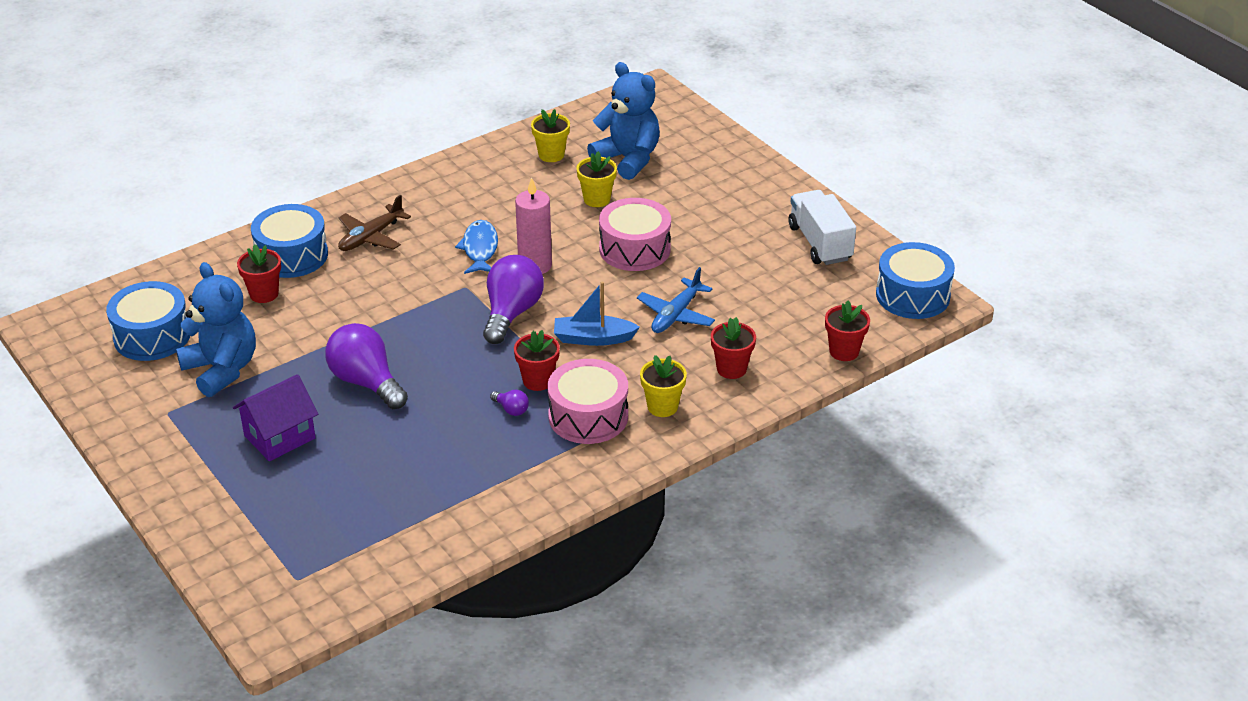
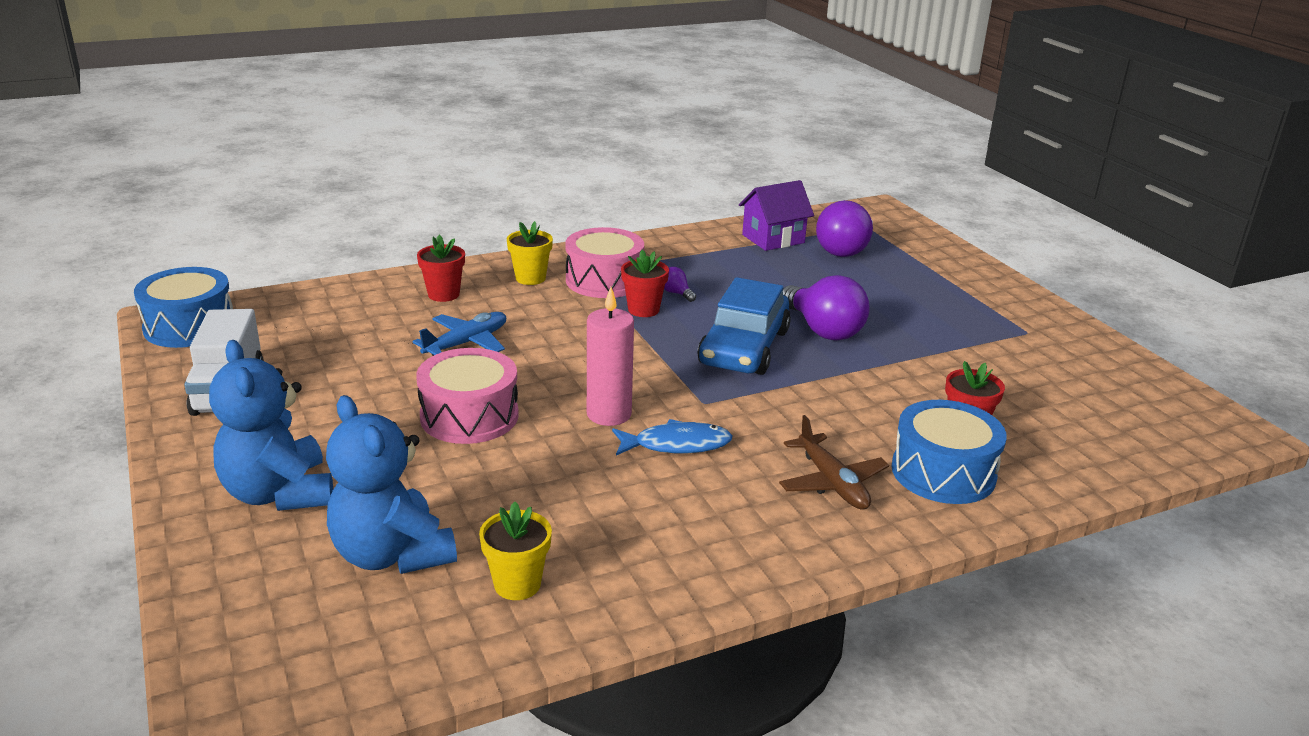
camera: 170 degrees left, 10 degrees down
(152, 336) = (1087, 401): blue drum -> none
(222, 369) = (986, 359): blue teddy bear -> blue teddy bear (279, 493)
(280, 437) = (904, 302): purple house -> purple house (773, 239)
(371, 237) = (832, 483): brown plane -> brown plane turned 105 degrees clockwise
(439, 348) = (744, 347): none -> blue car
(480, 249) = (676, 445): blue fish -> blue fish turned 105 degrees counterclockwise
(512, 313) = (653, 368): purple light bulb -> purple light bulb (845, 250)
(593, 338) = (570, 335): blue boat -> none
(597, 199) = (482, 492): yellow flower pot -> none
(844, 351) = (319, 293): red flower pot -> none

